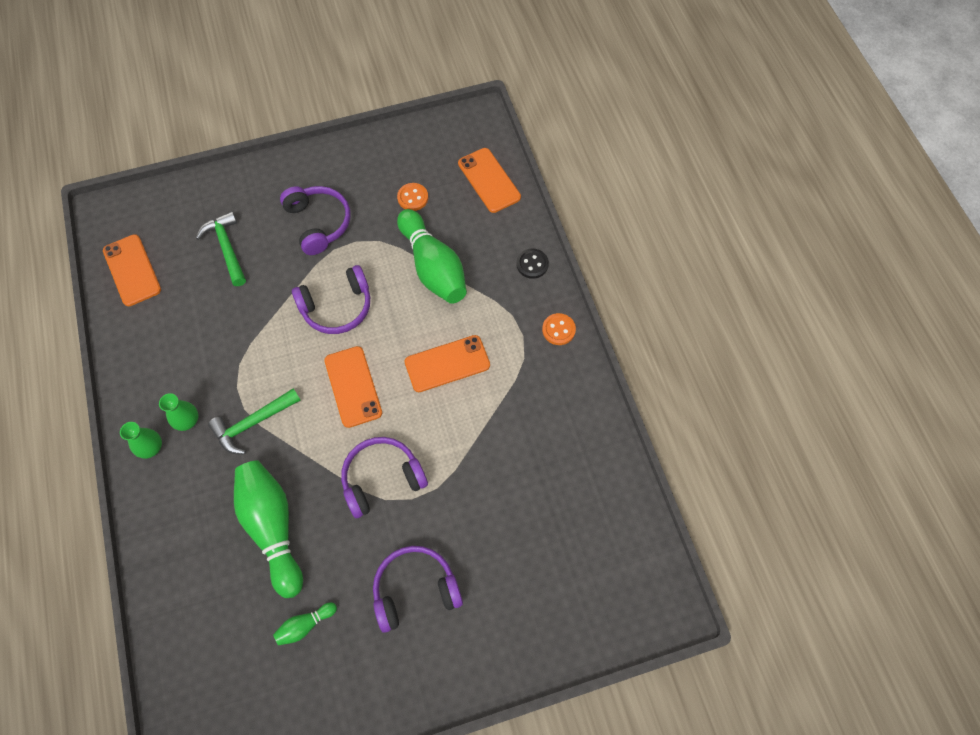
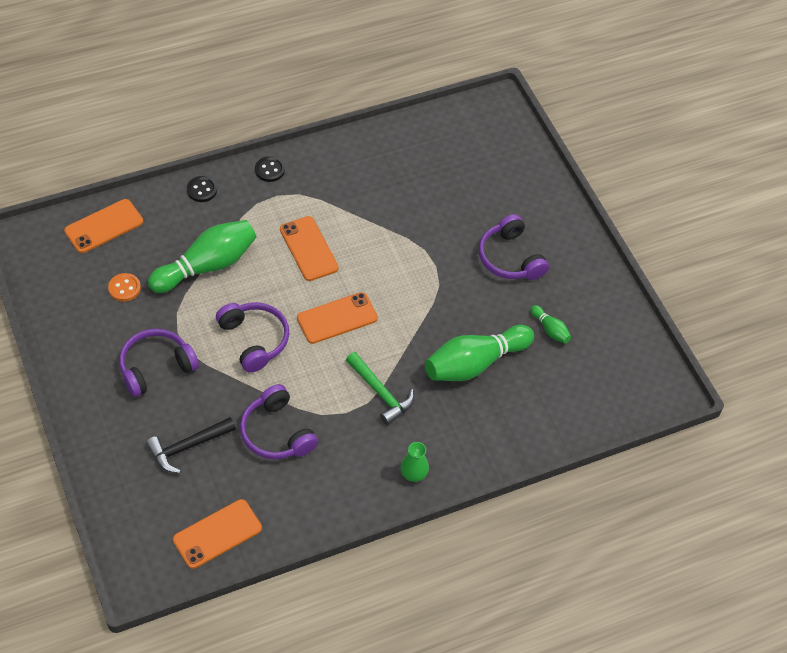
camera: 100 degrees left, 10 degrees down
(187, 420) = (383, 448): green vase -> none
(227, 248) = (187, 447): green hammer -> black hammer
(382, 478) = (421, 288): purple headphones -> purple headphones (276, 433)
(558, 330) = (269, 170): orange button -> black button

